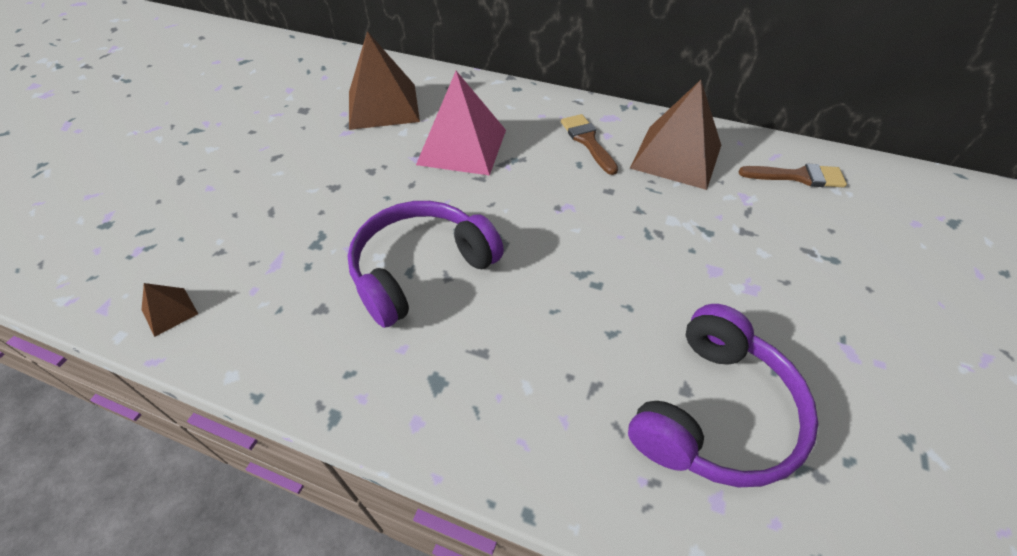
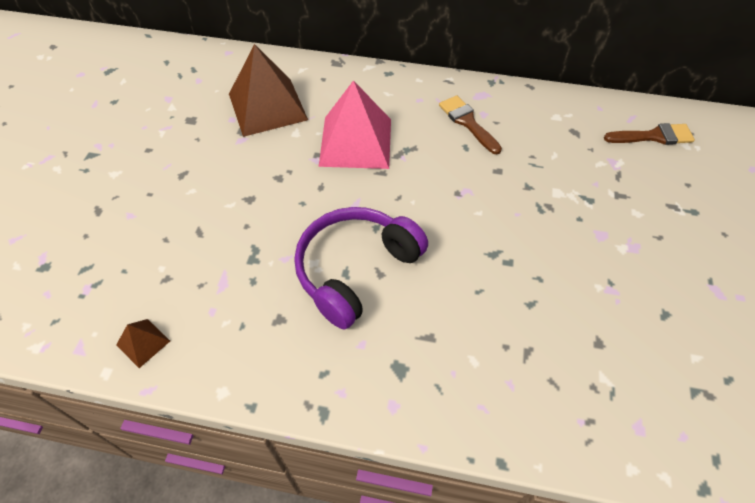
camera: 10 degrees left, 5 degrees up
(676, 156) = (548, 128): brown pyramid -> none
(715, 412) = (624, 358): purple headphones -> none

